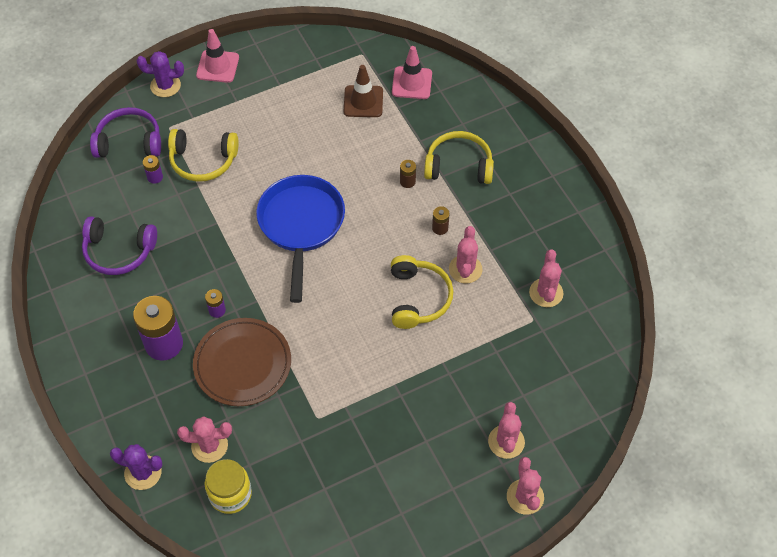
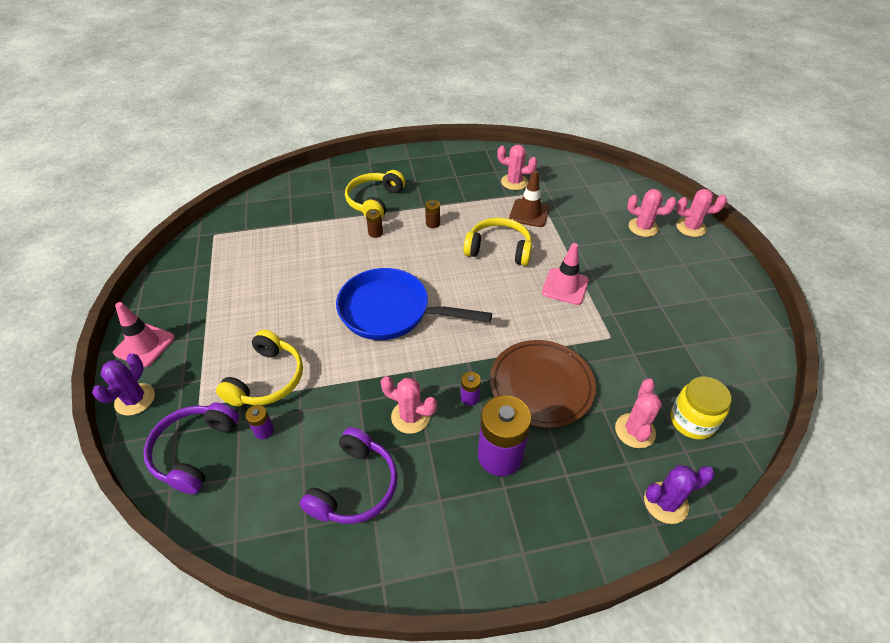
camera: 75 degrees left, 10 degrees down
(143, 472) = (665, 503): purple cactus -> purple cactus turned 45 degrees clockwise
(363, 101) = (270, 243): brown traffic cone -> brown traffic cone (529, 213)
(412, 83) = (270, 210): pink traffic cone -> pink traffic cone (565, 286)
(465, 269) = (479, 217): pink cactus -> pink cactus (410, 417)

